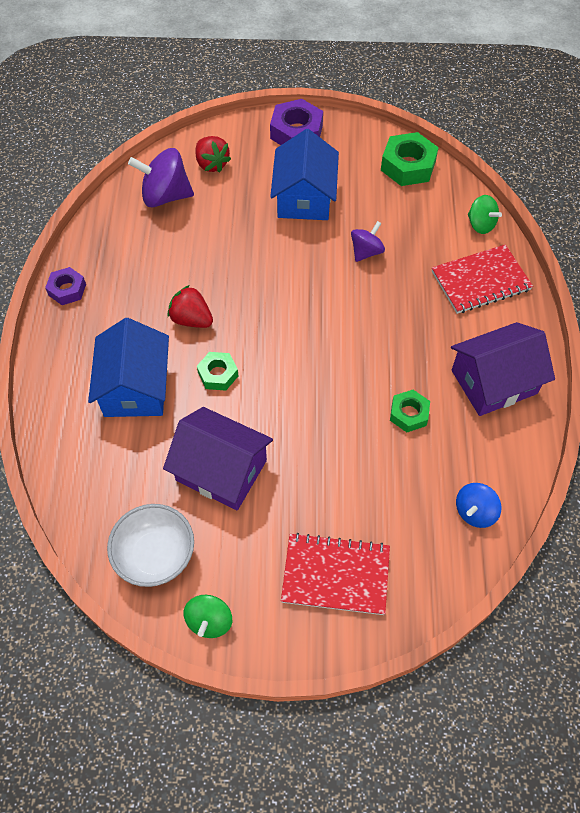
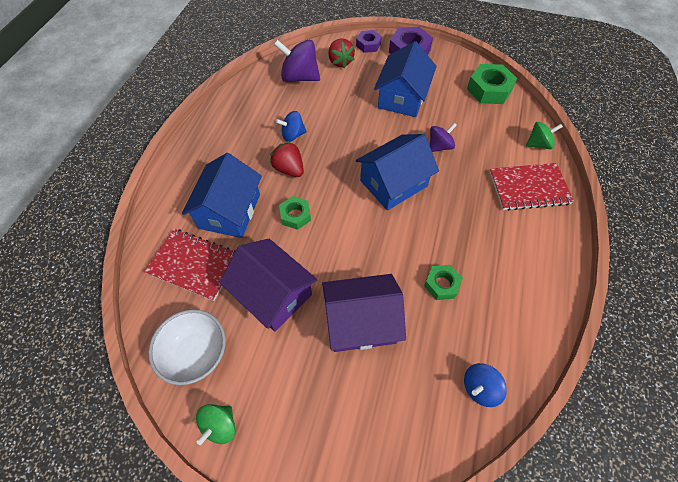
camera: 15 degrees right, 0 degrees up
(67, 290) = (206, 128): purple nut -> purple nut (368, 45)
(182, 275) = (293, 135): none -> blue spinning top
(323, 309) = (393, 183): none -> blue house
(335, 575) = (340, 413): red notebook -> red notebook (194, 265)
(480, 225) = (538, 144): green spinning top -> green spinning top turned 75 degrees counterclockwise
(494, 382) = (522, 274): purple house -> purple house (361, 322)

